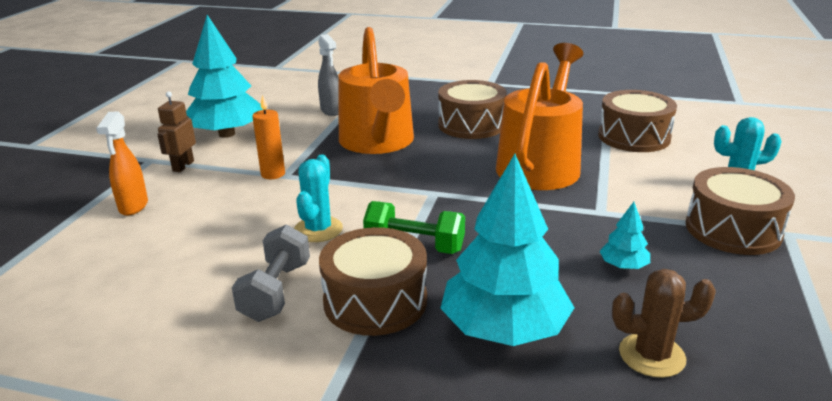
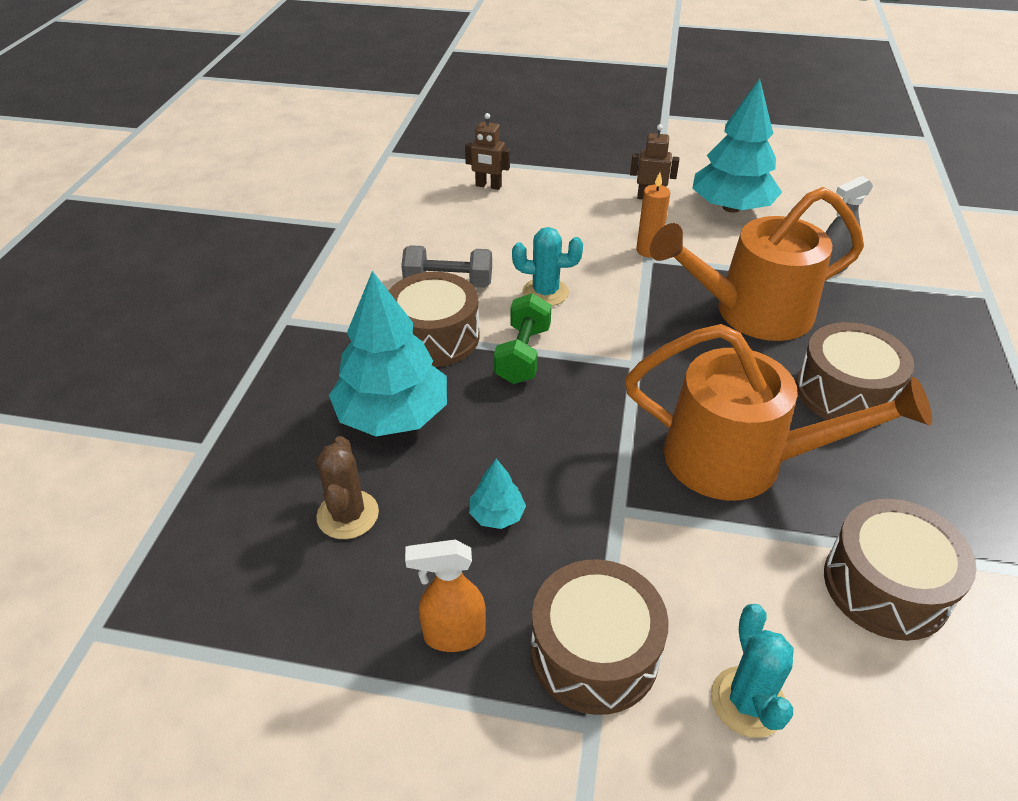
camera: 85 degrees right, 15 degrees up
(77, 259) = (488, 186): none -> brown robot
(133, 207) = (569, 190): orange spray bottle -> orange spray bottle (453, 635)

